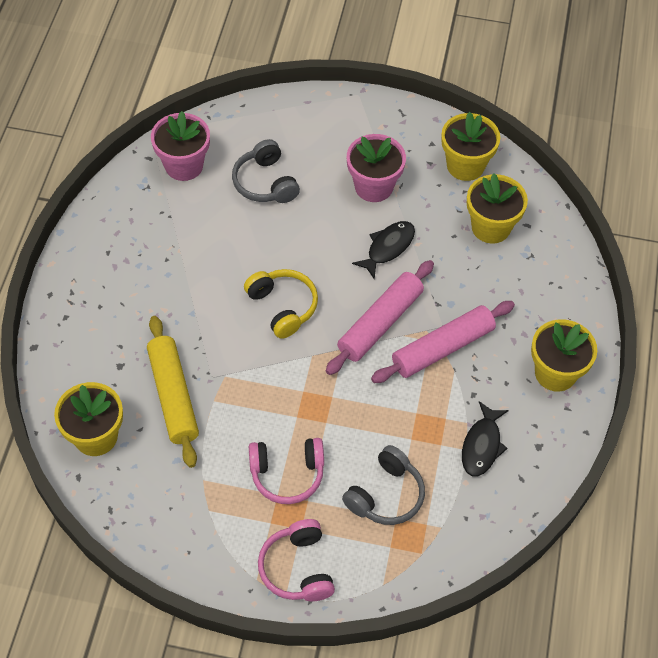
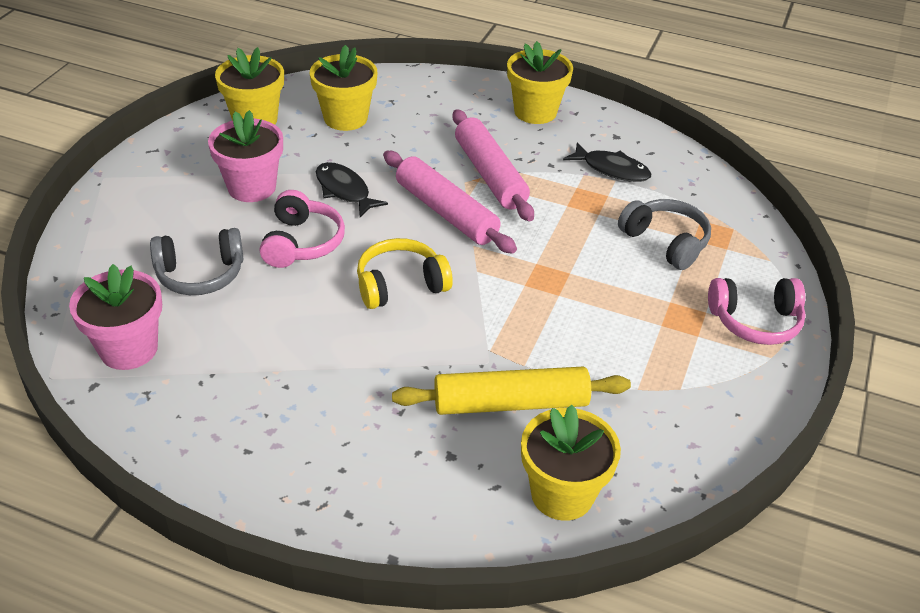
camera: 80 degrees left, 15 degrees down
(287, 474) = (635, 313): pink headphones -> pink headphones (301, 243)

